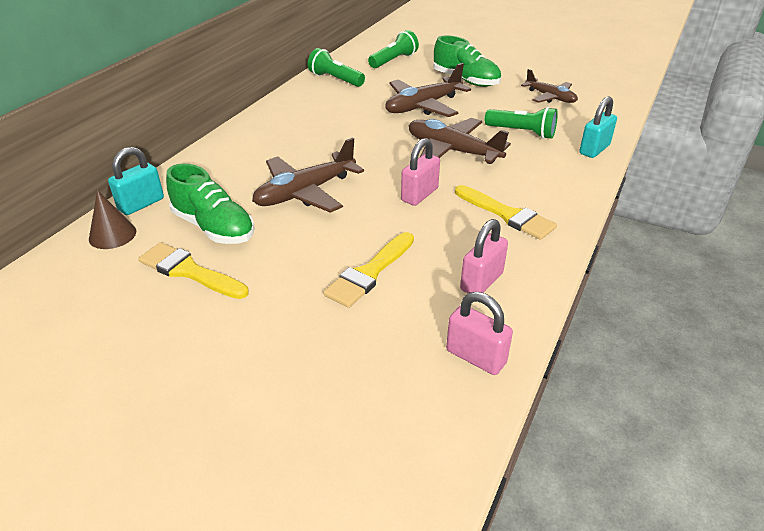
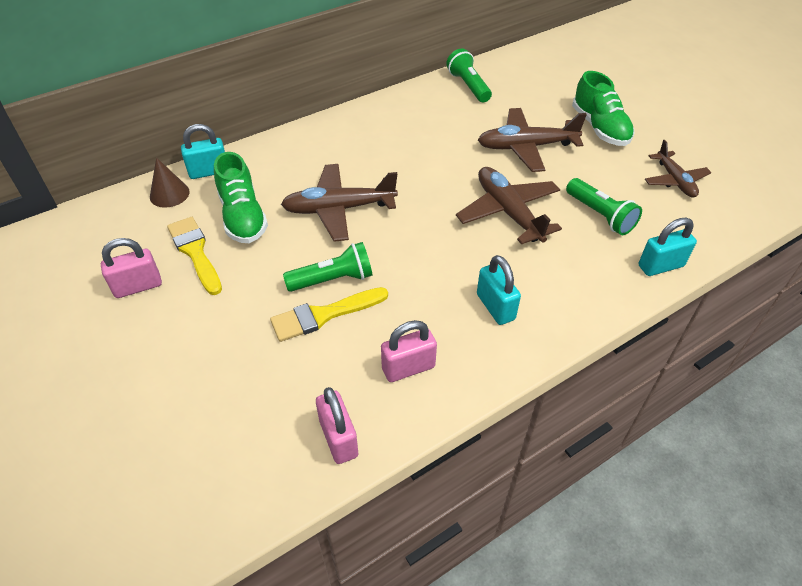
camera: 30 degrees right, 10 degrees up
(393, 60) = (546, 79): green flashlight -> green flashlight (333, 280)
(419, 195) = (434, 251): pink padlock -> pink padlock (138, 286)
(507, 215) = (495, 307): yellow brush -> turquoise padlock

